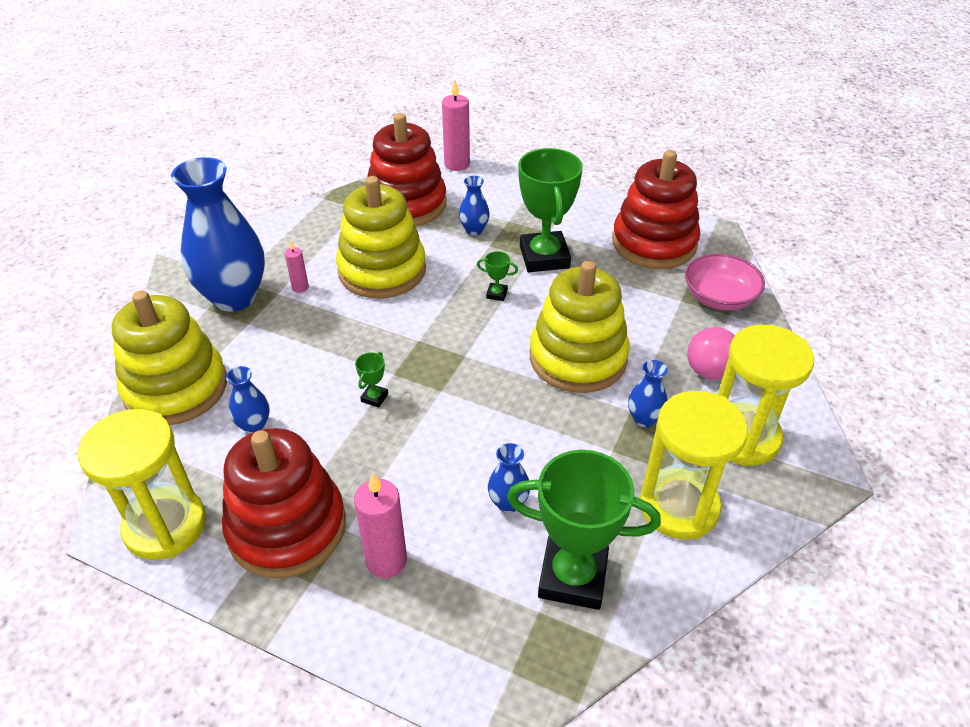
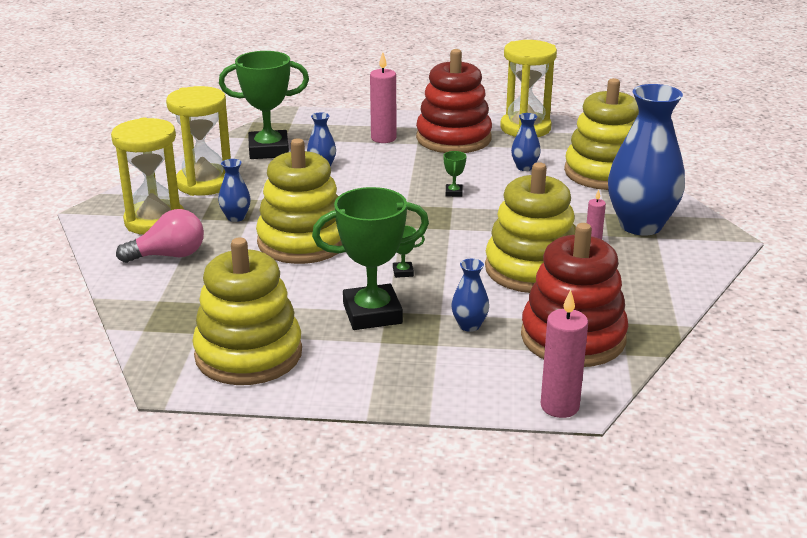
camera: 160 degrees right, 15 degrees down
(544, 257) = (372, 314): green trophy -> green trophy turned 75 degrees counterclockwise
(654, 243) = (248, 354): red stacking toy -> yellow stacking toy
(719, 298) = (169, 312): pink bowl -> none

